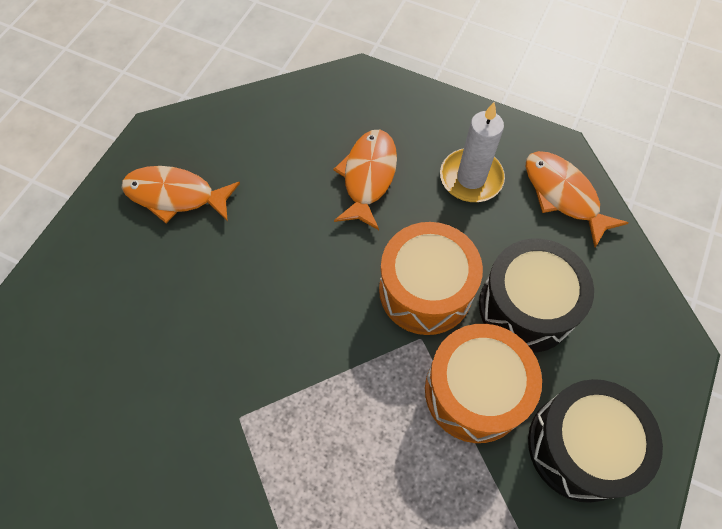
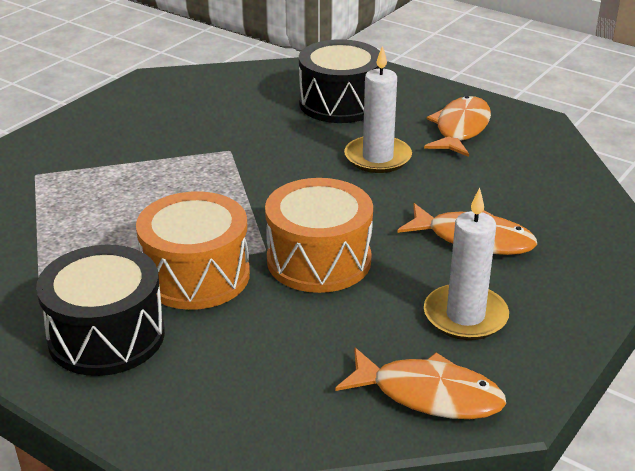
camera: 100 degrees right, 30 degrees down
(240, 264) = (377, 158): none -> white candle
(526, 307) = (276, 328): black drum -> black drum (340, 103)
(563, 195) = (429, 395): orange fish -> orange fish turned 45 degrees clockwise

